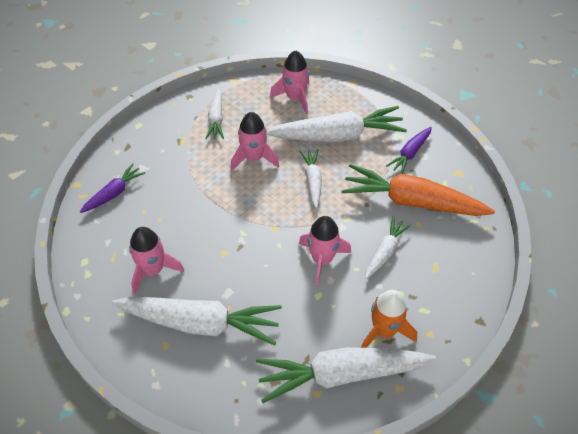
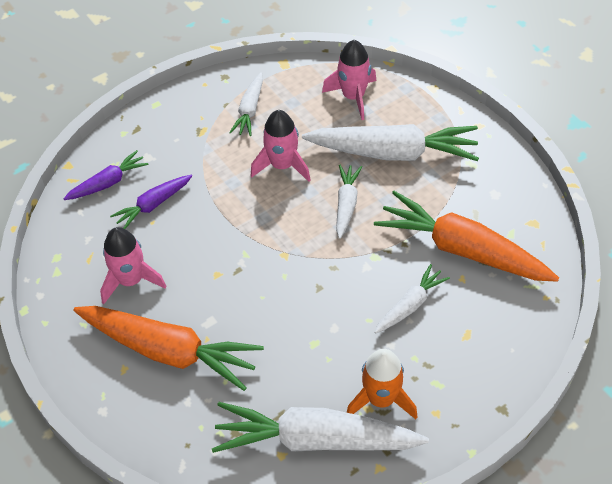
camera: 15 degrees right, 0 degrees up
(200, 323) = (169, 351): white carrot -> orange carrot
(322, 260) = (331, 302): pink rocket -> none
(410, 153) = (478, 189): purple carrot -> purple carrot (153, 205)

